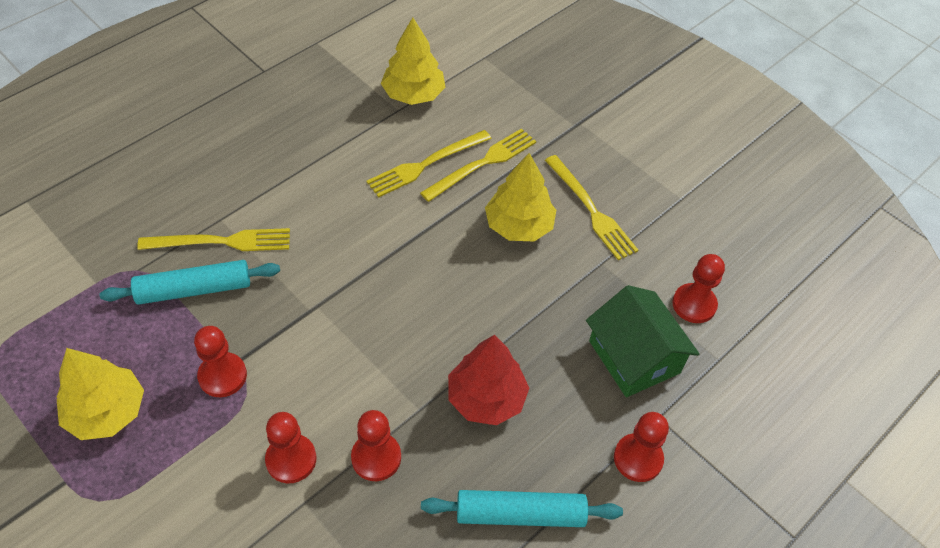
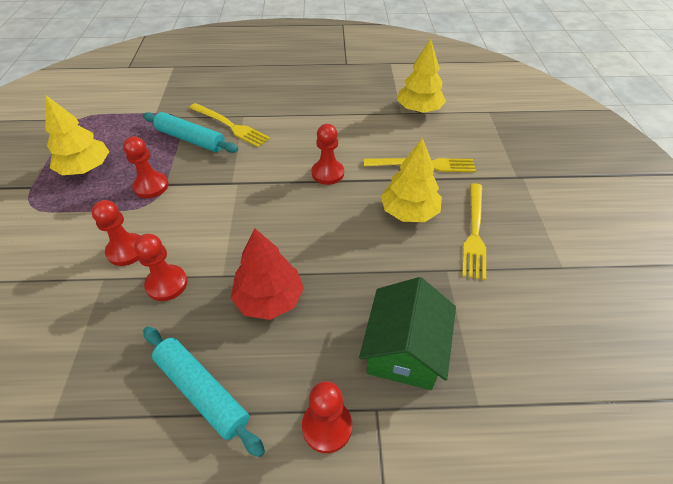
camera: 45 degrees right, 5 degrees down
(426, 164) = (386, 147): yellow fork -> none
(694, 304) = (497, 348): red pawn -> red pawn (327, 173)

